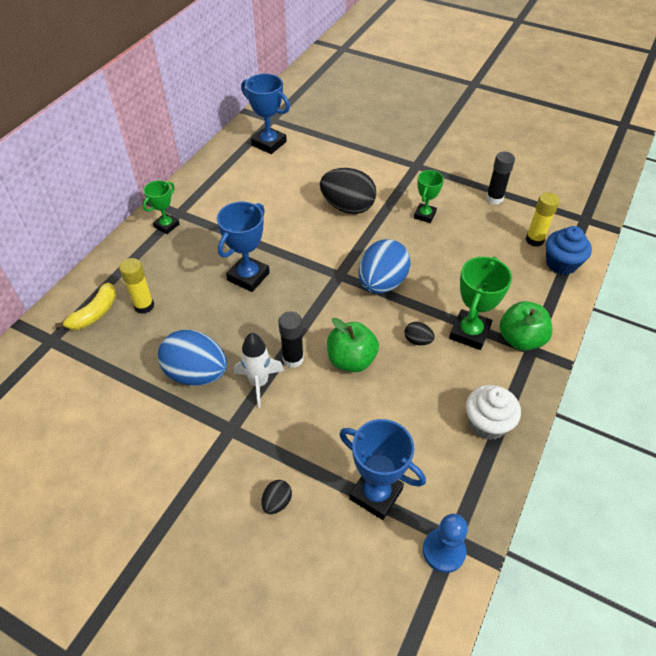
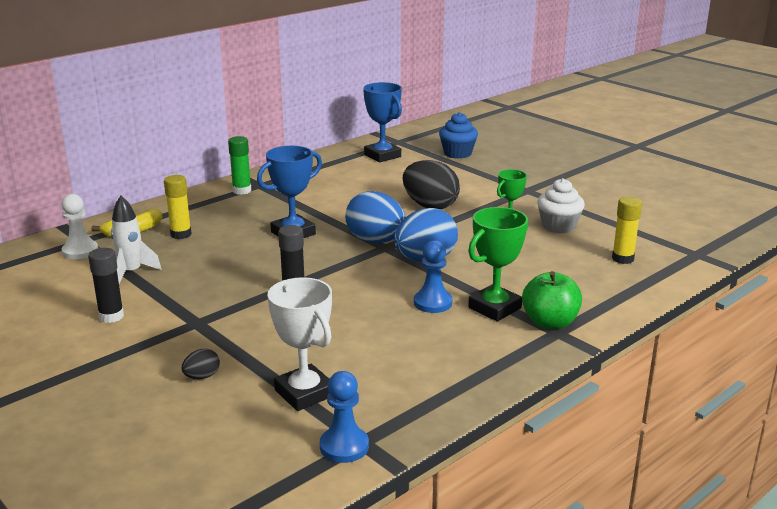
camera: 20 degrees right, 25 degrees down
(58, 358) = (80, 251): none -> white pawn
(166, 225) = (242, 191): green trophy -> green glue stick
(196, 373) = (194, 283): blue egg -> blue egg (376, 241)
(259, 383) = (248, 299): white rocket -> white rocket (131, 272)
(351, 360) = (352, 302): green apple -> none
(376, 494) = (304, 393): blue trophy -> white trophy
(417, 340) = (433, 303): black egg -> blue pawn
(487, 423) = (463, 372): white cupcake -> white cupcake (558, 226)
(494, 198) = (598, 224): black glue stick -> black glue stick (111, 316)
(561, 264) = (641, 280): blue cupcake -> blue cupcake (457, 153)

